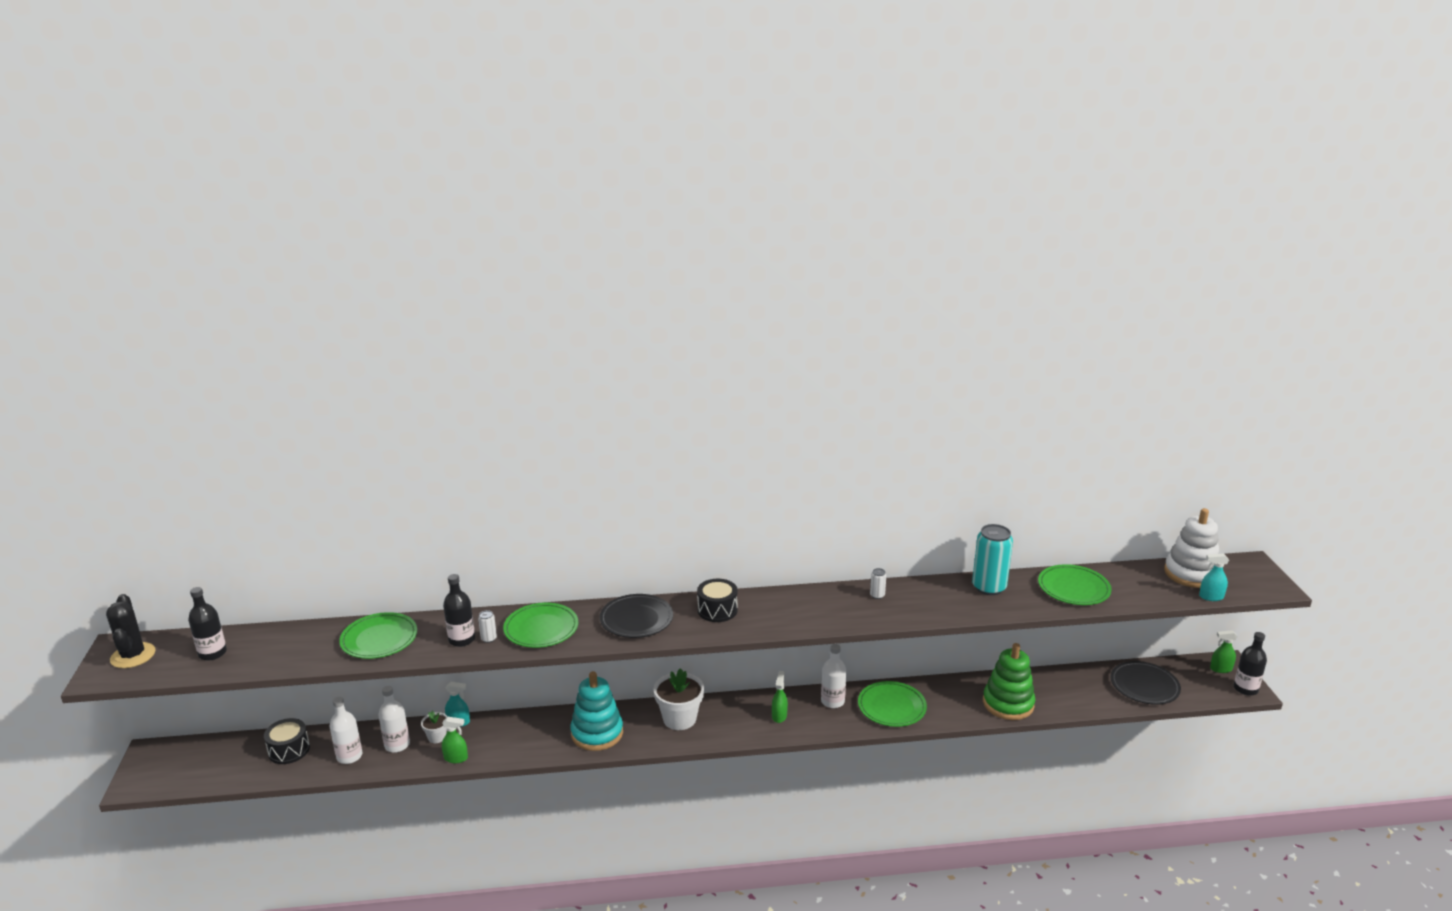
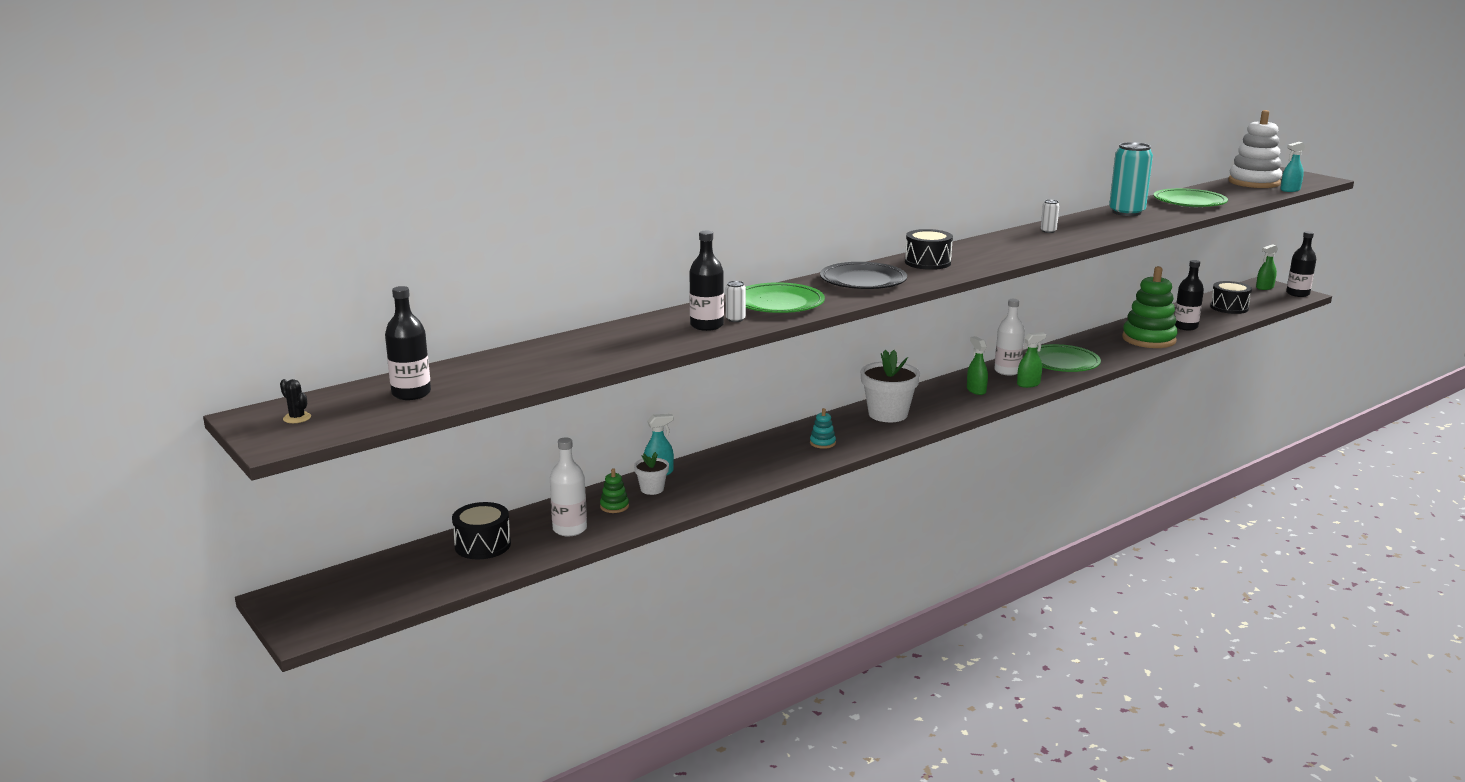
camera: 30 degrees left, 5 degrees down
(133, 656) = (297, 418): black cactus -> black cactus, size x0.43
(379, 639) = (609, 343): green plate -> none
(397, 745) = (614, 506): white bottle -> green stacking toy
(456, 758) = (700, 497): green spray bottle -> green spray bottle (1028, 384)
(597, 733) = (822, 443): turquoise stacking toy -> turquoise stacking toy, size x0.41
(1065, 698) = (1185, 327): none -> black bottle
(1144, 686) = (1229, 307): black plate -> black drum

